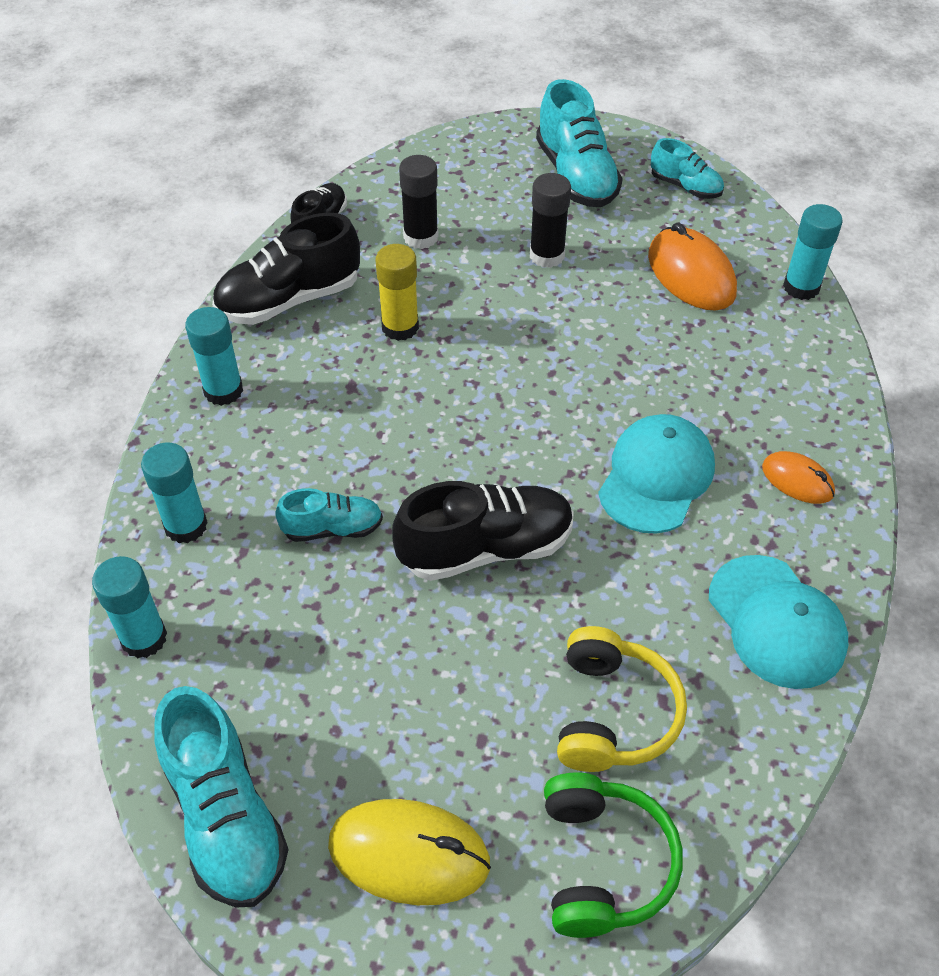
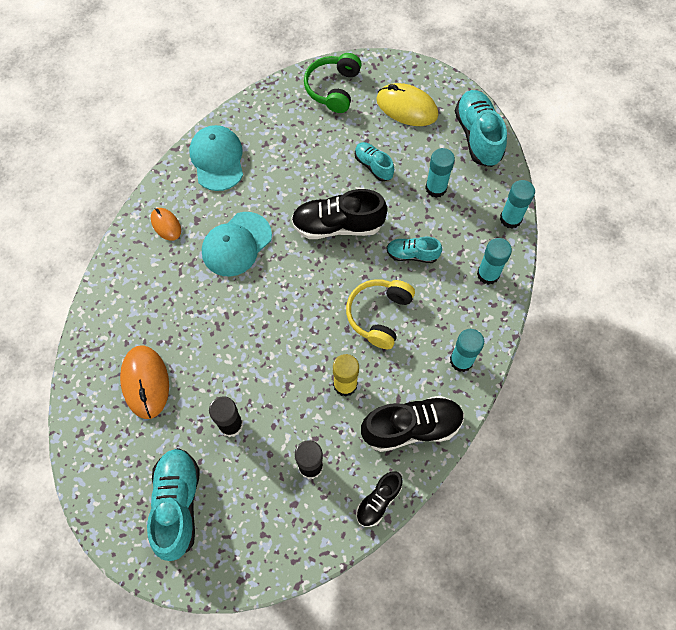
camera: 165 degrees left, 15 degrees up
(613, 713) = (307, 138): yellow headphones -> yellow headphones (379, 315)
(685, 187) = (105, 470): turquoise shoe -> turquoise shoe (373, 166)
(801, 287) = (83, 354): turquoise glue stick -> turquoise glue stick (436, 188)

